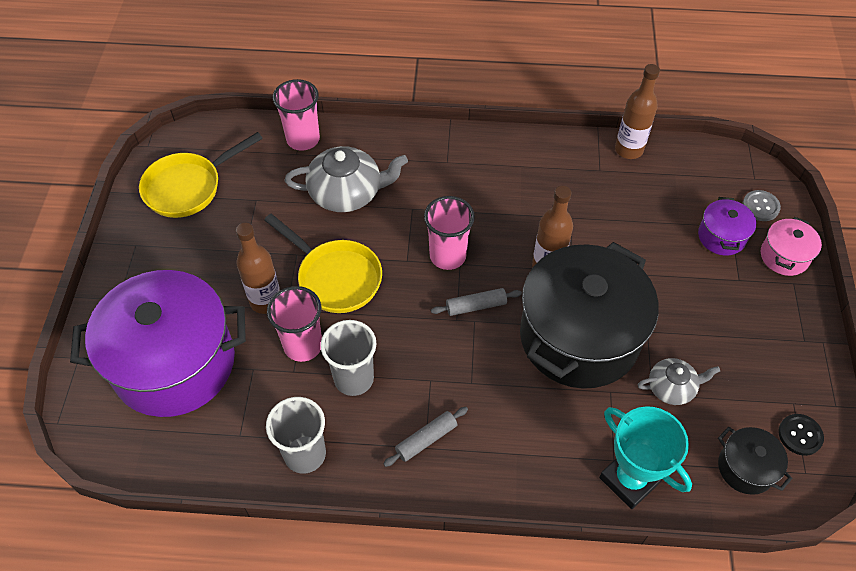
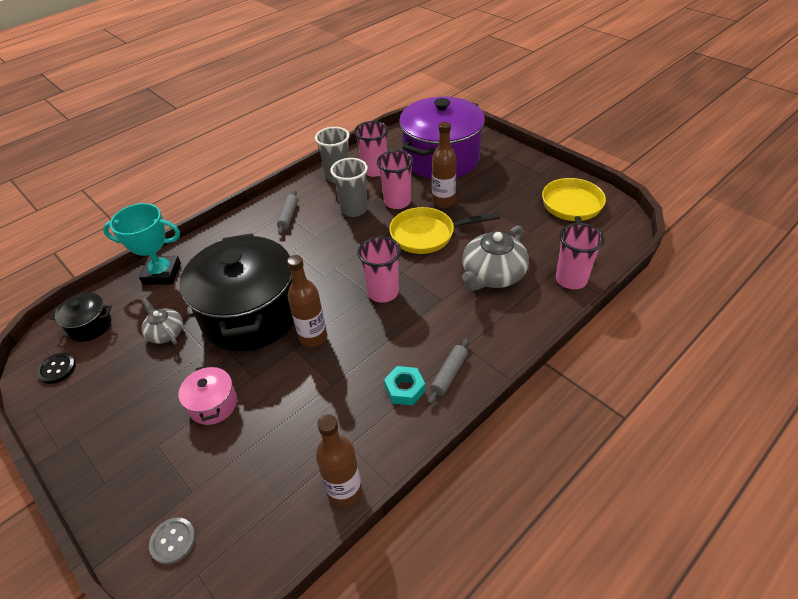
camera: 135 degrees right, 10 degrees down
(258, 420) = (374, 170): none -> pink cup
(476, 306) = (332, 282): grey rolling pin -> grey rolling pin (449, 374)
(525, 172) = (405, 389): none -> turquoise nut
(672, 387) = (166, 332): grey teapot -> grey teapot turned 105 degrees clockwise
(721, 237) = (194, 473): purple pot -> none
(784, 256) = (124, 503): pink pot -> pink pot (213, 404)

